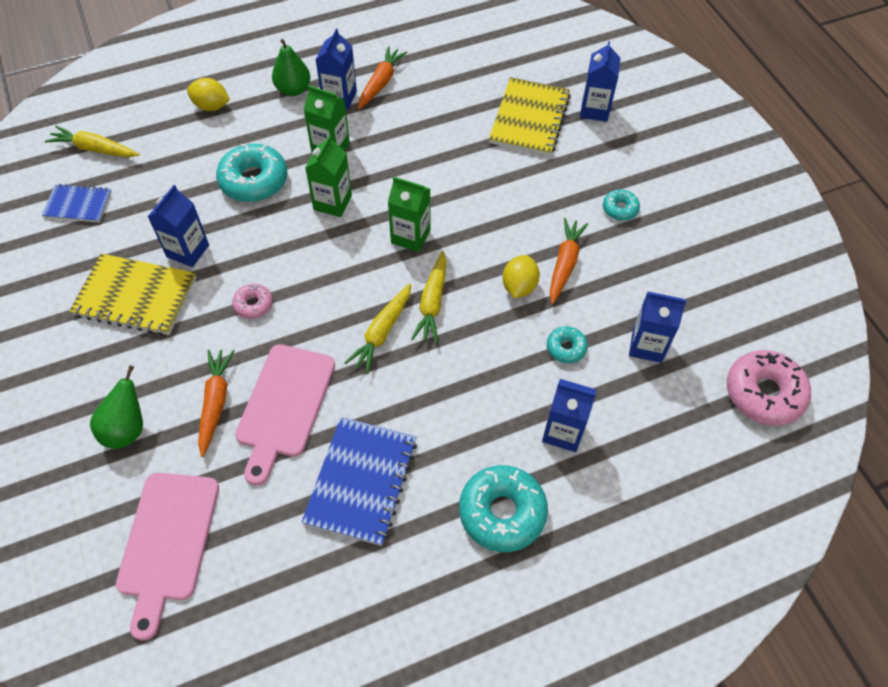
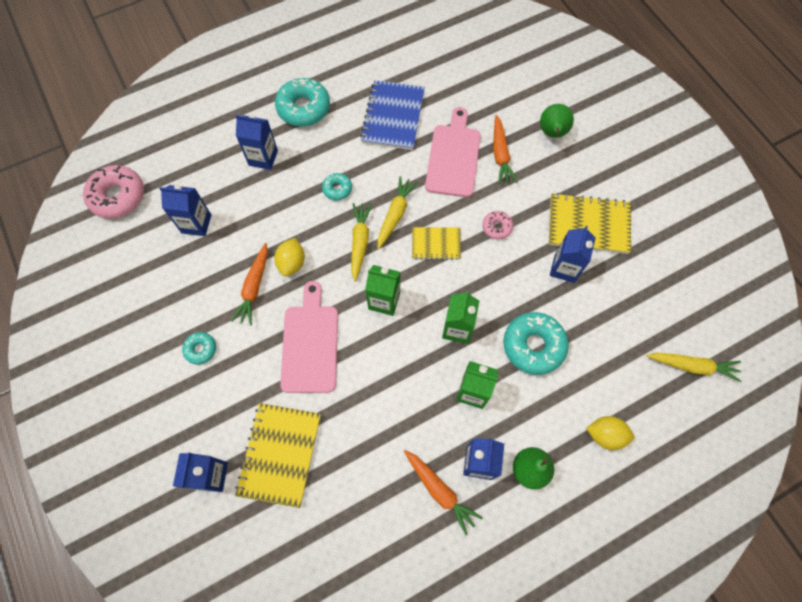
camera: 175 degrees right, 10 degrees up
(78, 205) = (675, 303): blue notebook -> none
(168, 542) = (501, 76): pink cutting board -> pink cutting board (310, 344)
(336, 292) = (436, 244): none -> yellow notebook
(380, 83) = (440, 491): orange carrot -> orange carrot turned 60 degrees counterclockwise
(566, 348) = (257, 216): turquoise donut -> turquoise donut (337, 189)

